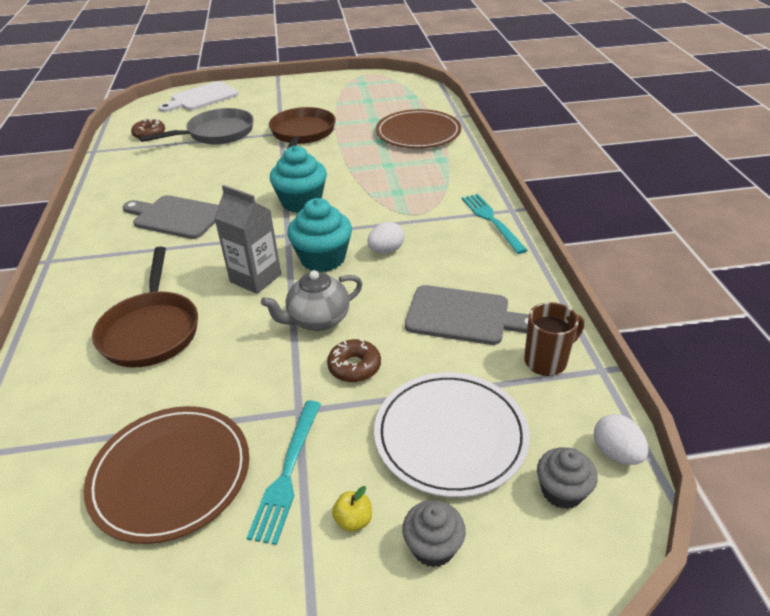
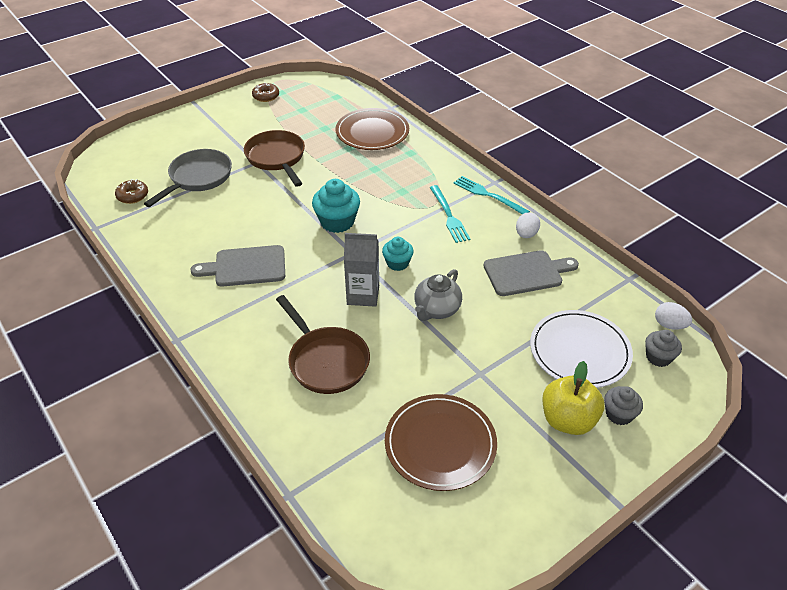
camera: 30 degrees left, 5 degrees up
(202, 98) = (142, 143): white cutting board -> none
(287, 473) = (508, 412): turquoise fork -> turquoise fork (449, 216)
(323, 259) = (397, 263): turquoise cupcake -> turquoise cupcake, size x0.62
(353, 520) = (568, 420): yellow apple -> yellow apple, size x2.37
(354, 367) = (489, 332): brown donut -> brown donut (266, 96)
(386, 250) = (436, 242): white egg -> white egg (526, 234)
(547, 361) = (596, 285): brown mug -> none

